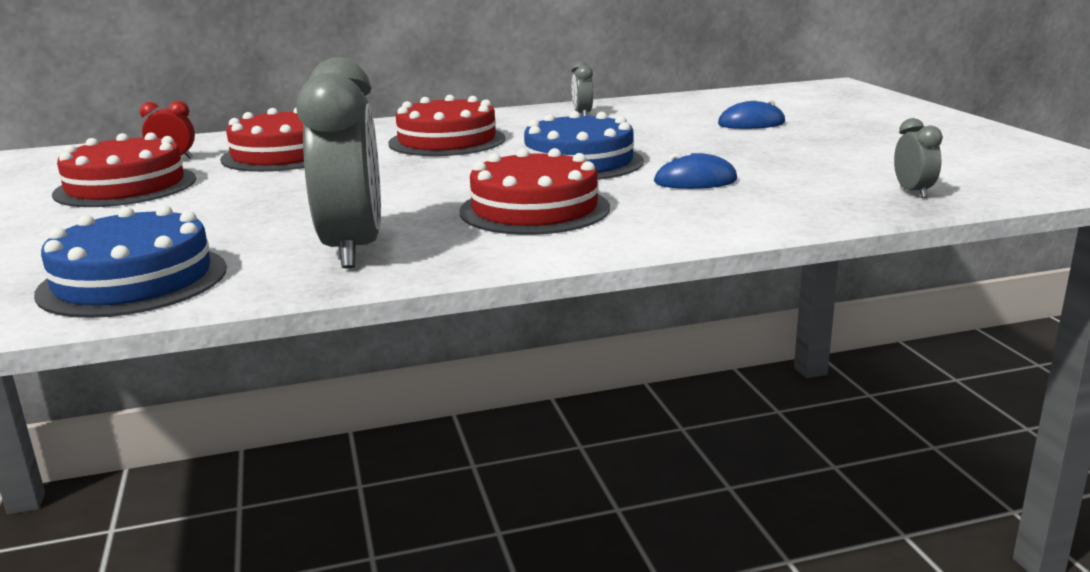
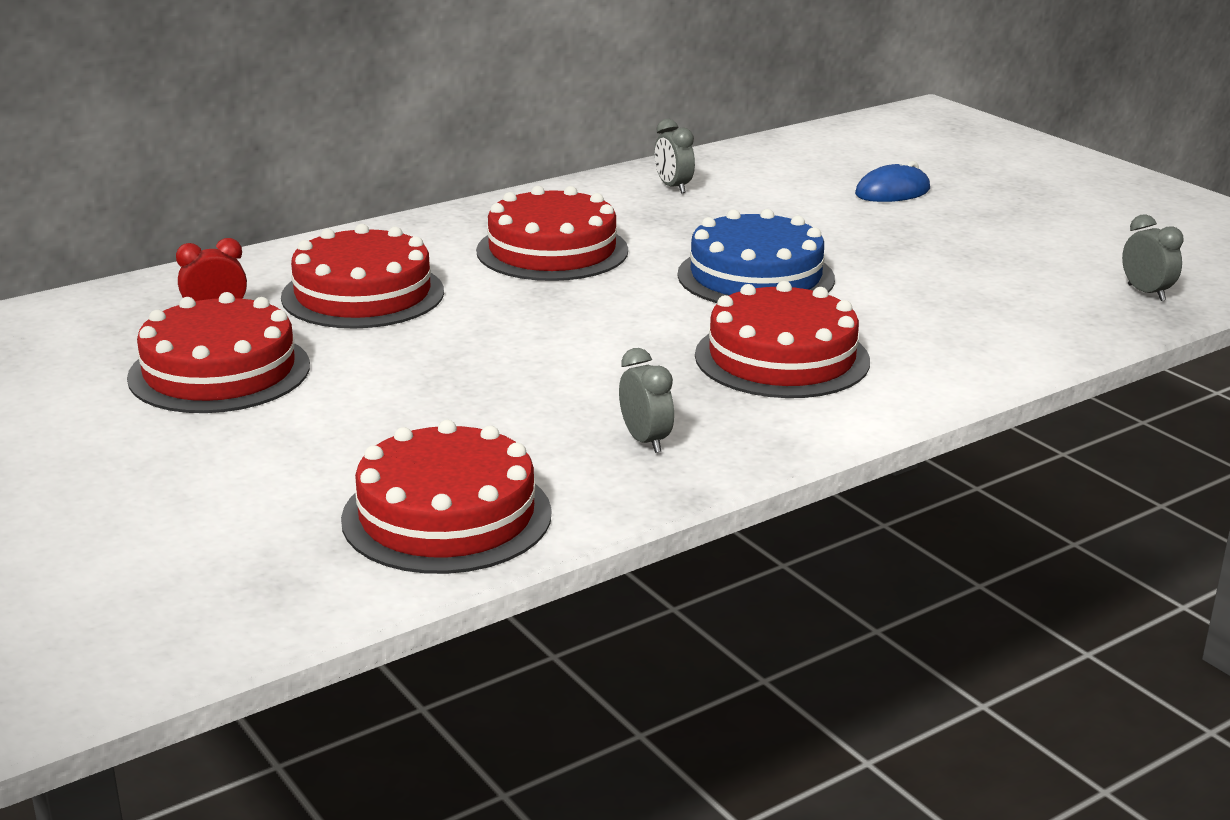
camera: 20 degrees left, 5 degrees up
(133, 280) = (447, 516): blue cake -> red cake
(353, 249) = (645, 441): grey clock -> grey clock, size x0.44
(695, 181) = (914, 296): blue mouse -> none

